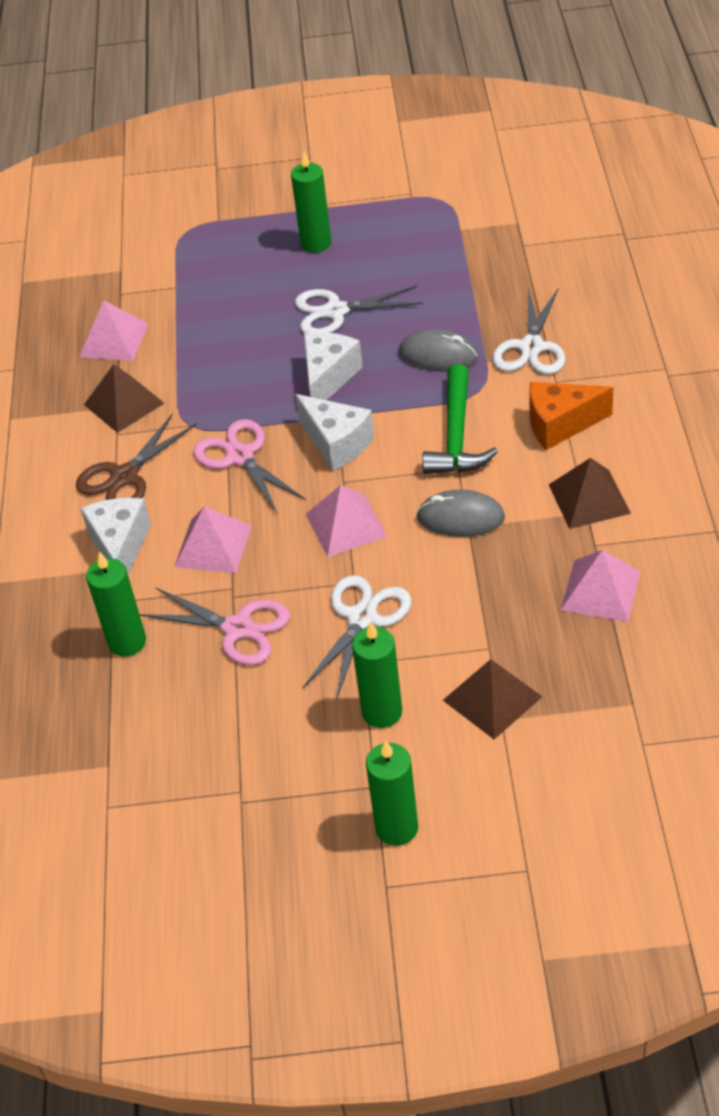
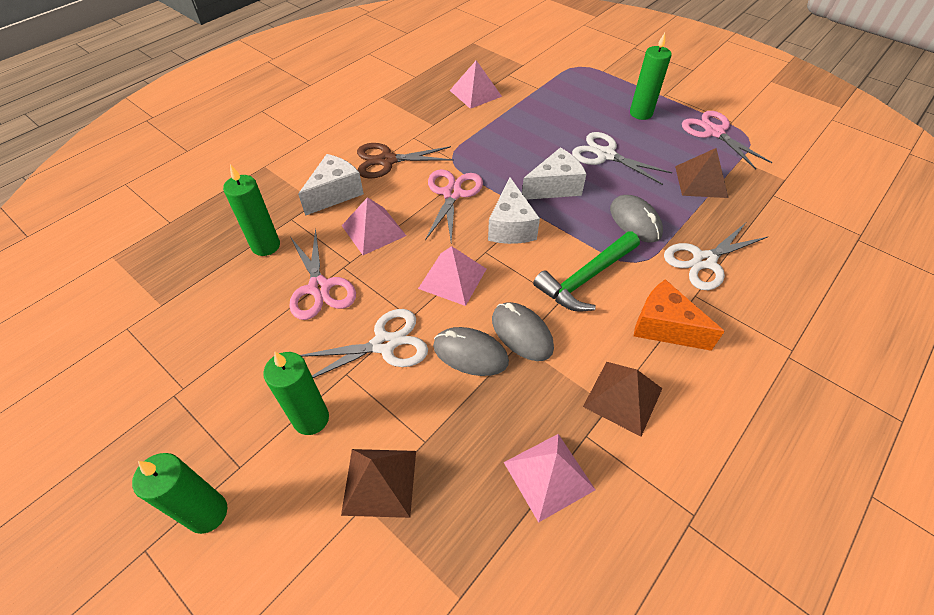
camera: 40 degrees right, 5 degrees up
(124, 403) = (437, 126): brown pyramid -> brown pyramid (701, 181)
(407, 216) = (714, 132): none -> pink scissors
(440, 565) = (470, 354): none -> grey mouse

